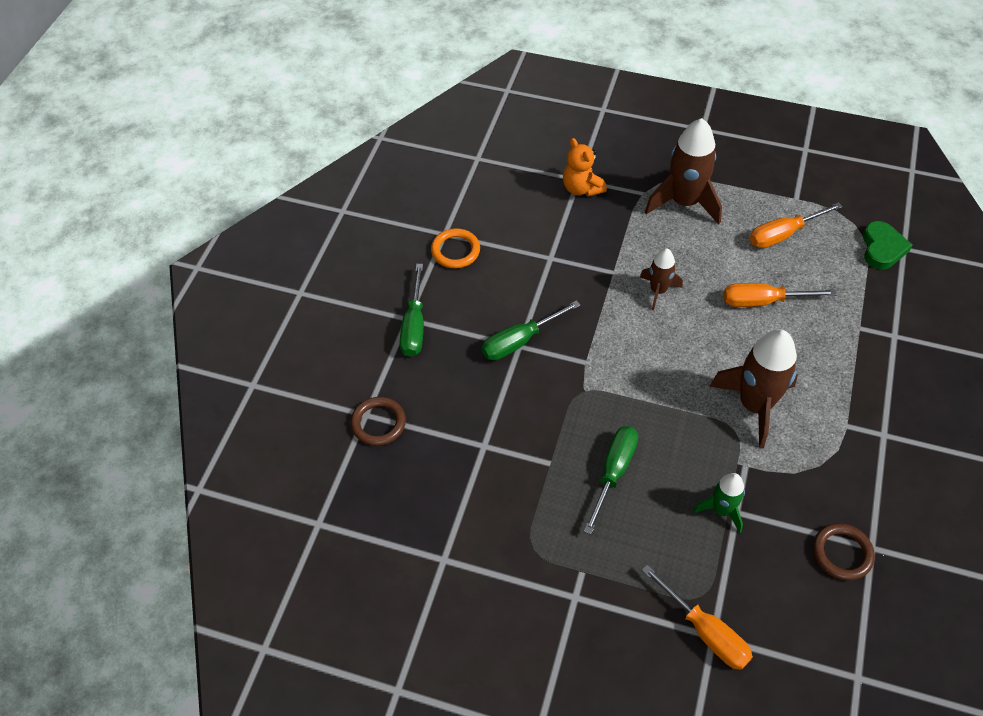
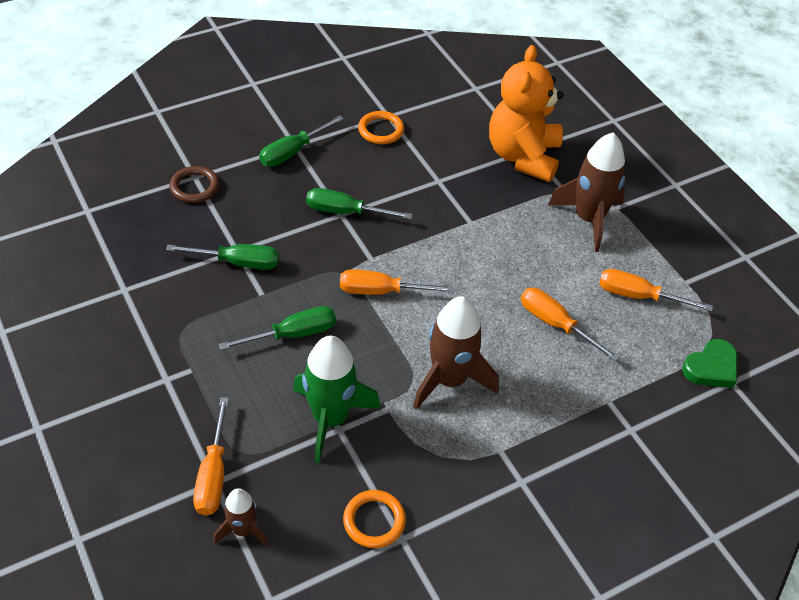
camera: 40 degrees right, 5 degrees down
(498, 454) = (238, 262): none -> green screwdriver
(581, 188) = (523, 156): orange teddy bear -> orange teddy bear, size x1.91
(627, 381) = (381, 291): none -> orange screwdriver
(658, 291) = (485, 257): brown rocket -> brown rocket (243, 530)
(721, 510) = (330, 418): green rocket -> green rocket, size x1.82
(842, 553) = (374, 521): brown ring -> orange ring

